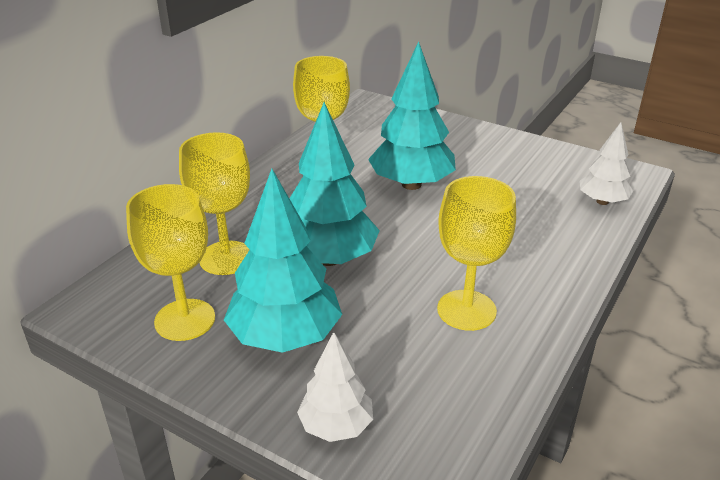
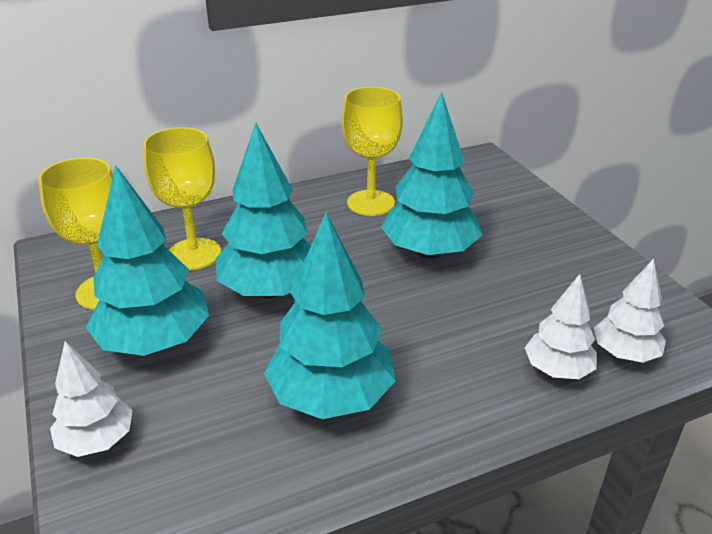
camera: 35 degrees right, 0 degrees up
(466, 310) = (331, 397): yellow goblet -> turquoise tree
(578, 228) = (557, 370): none -> white tree

